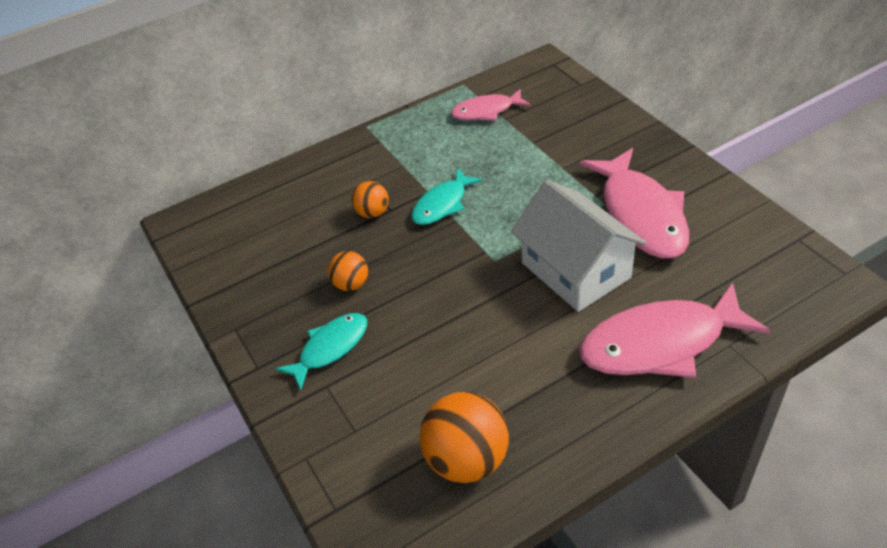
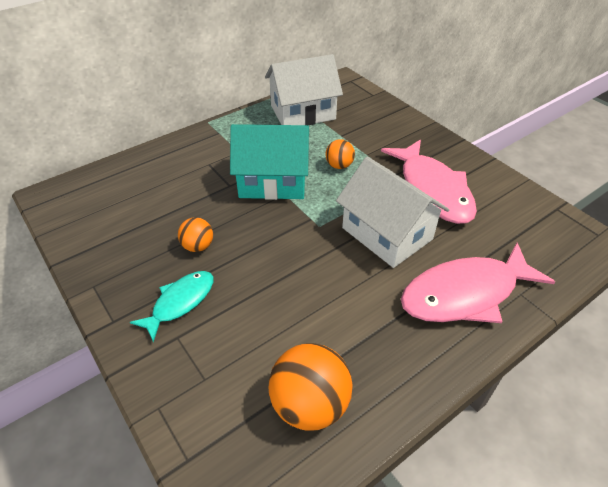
camera: 10 degrees left, 0 degrees up
(372, 213) = (215, 188): orange ball -> orange ball (339, 165)
(442, 204) = (273, 181): turquoise fish -> turquoise house
(486, 111) = (303, 112): pink fish -> white house

